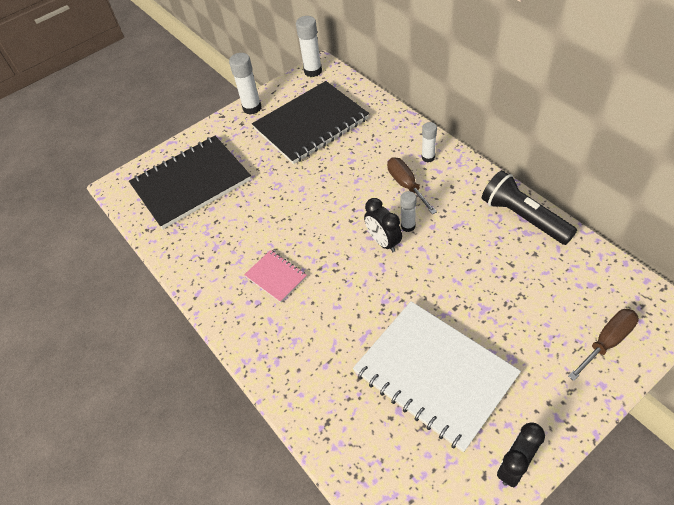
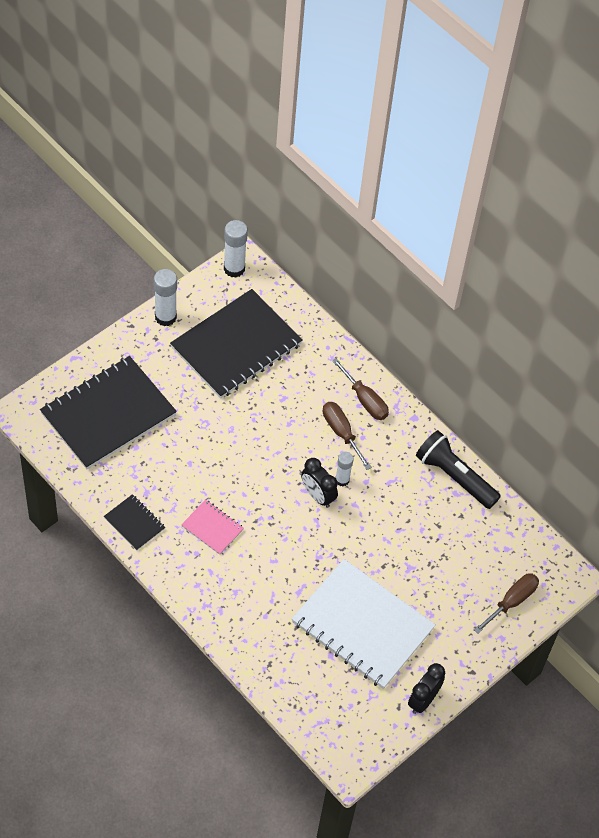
camera: 15 degrees left, 5 degrees up
(199, 275) = (134, 523): none -> black notebook
(428, 157) = (365, 400): white glue stick -> brown screwdriver

